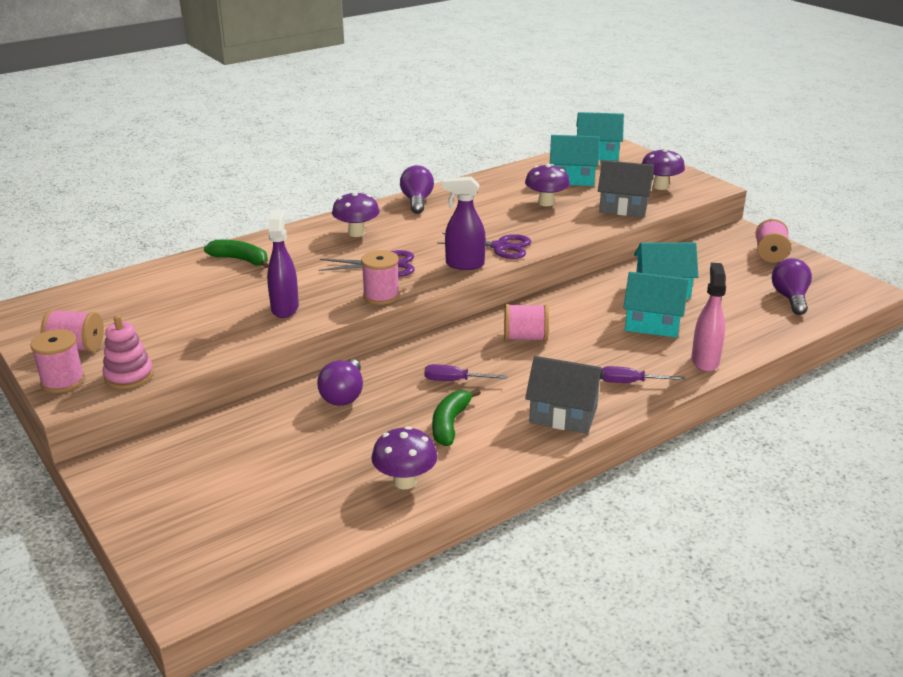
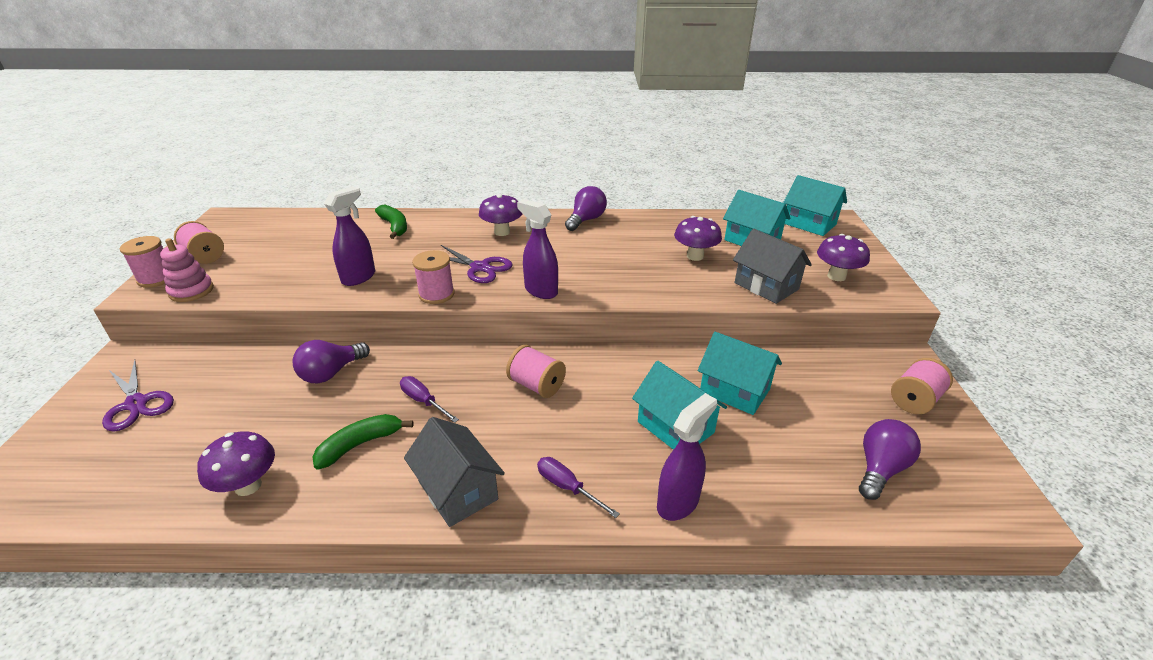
camera: 35 degrees right, 5 degrees up
(500, 247) = (594, 285): purple scissors -> purple scissors (136, 404)
(705, 361) = (678, 502): pink spray bottle -> purple spray bottle

